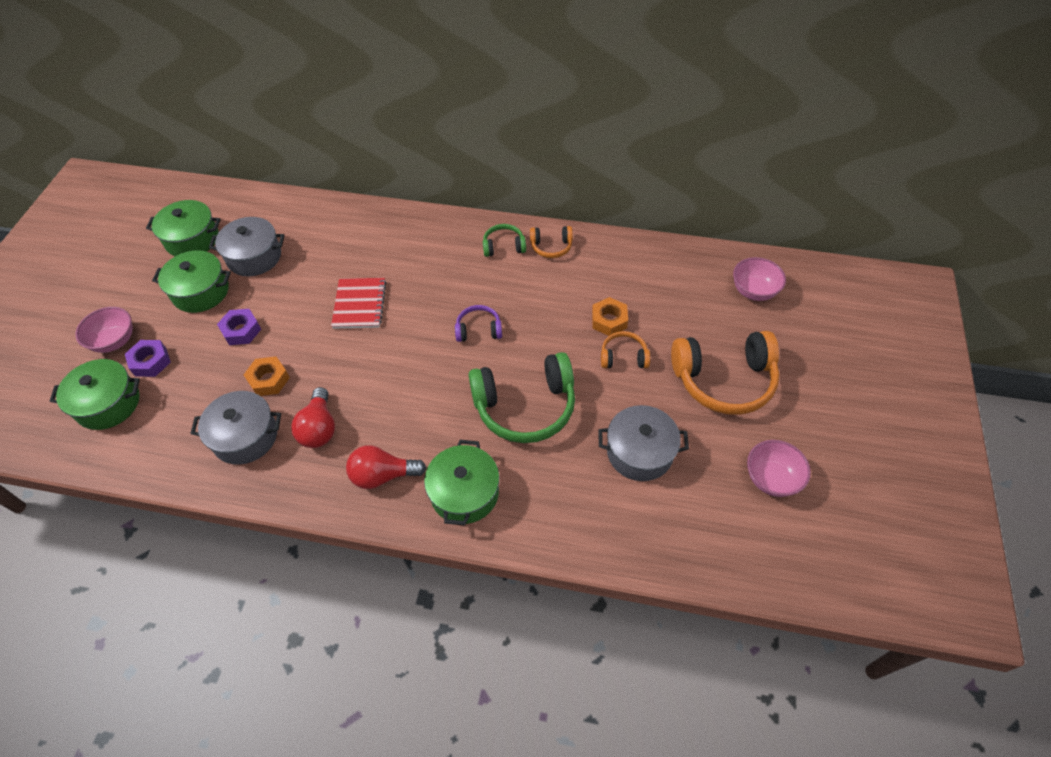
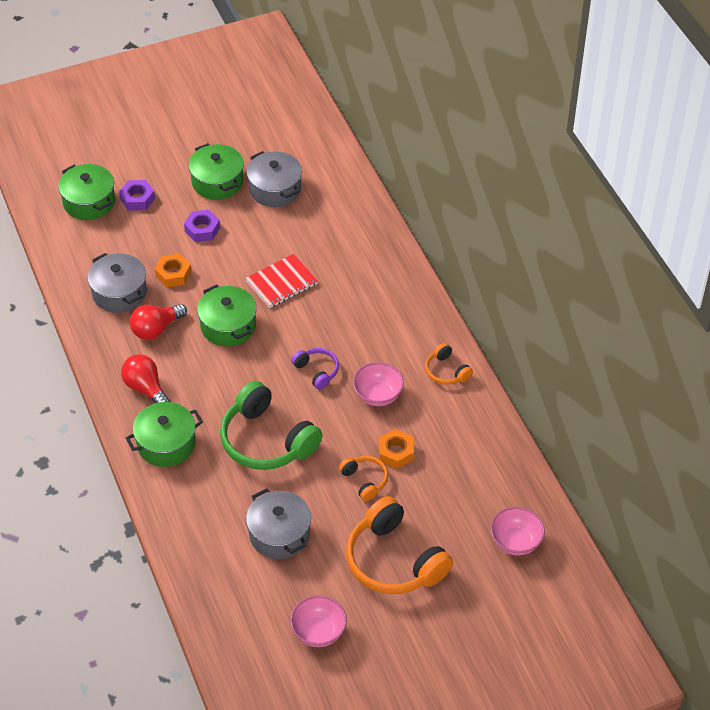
camera: 55 degrees right, 5 degrees down
(115, 341) = (138, 167): pink bowl -> pink bowl (378, 395)
(192, 239) = (261, 141): green pot -> green pot (228, 326)
(503, 246) = (419, 339): green headphones -> none

